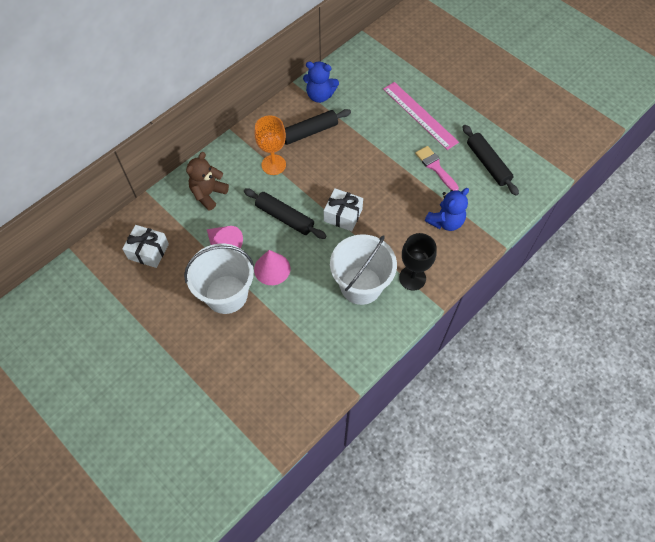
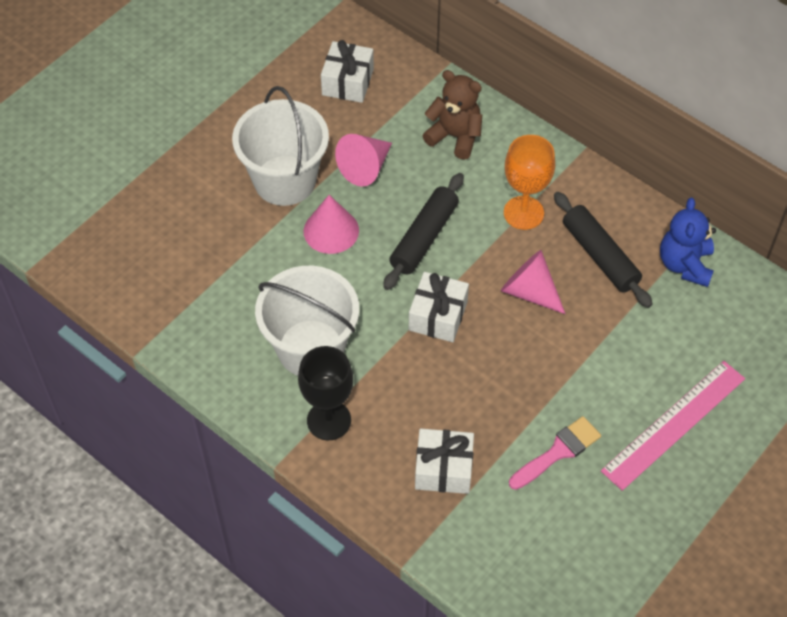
camera: 85 degrees right, 5 degrees down
(330, 168) = (529, 291): none -> pink cone
(445, 221) = (443, 469): blue teddy bear -> white gift
(487, 164) = (580, 540): black rolling pin -> none

